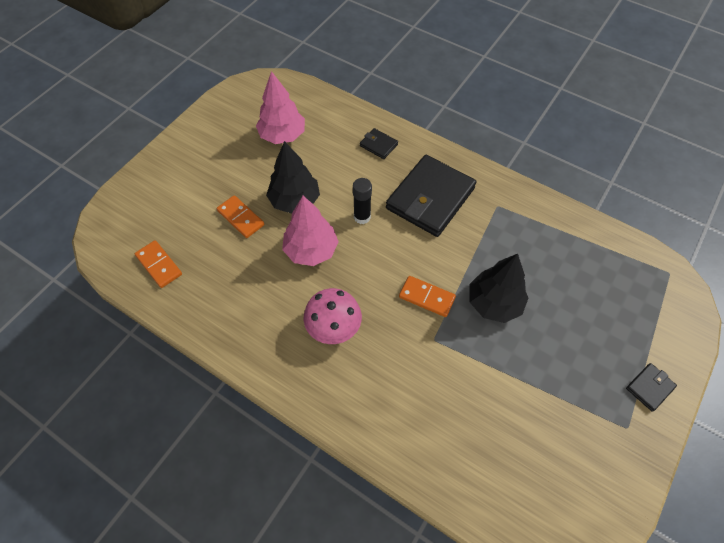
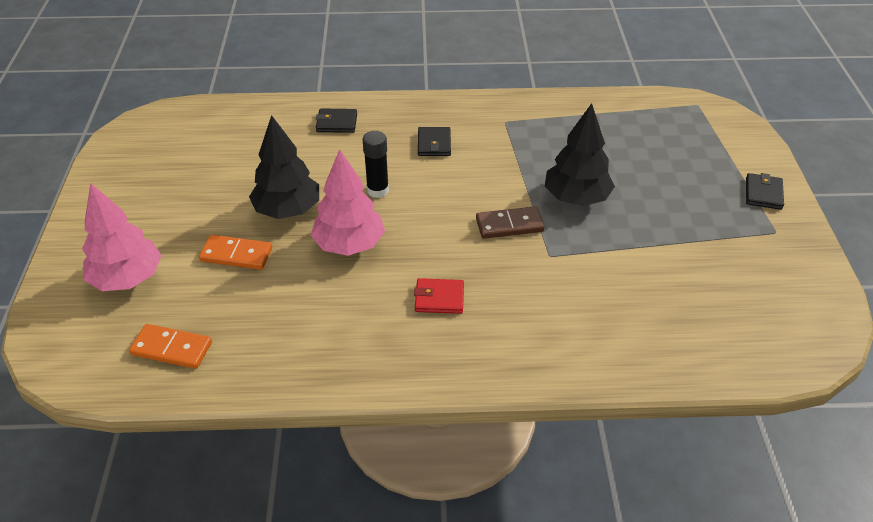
camera: 35 degrees left, 15 degrees down
(282, 135) = (216, 159): pink tree -> pink tree (127, 279)
(333, 327) = (439, 298): pink mushroom -> red wallet
(426, 297) = (509, 225): orange domino -> brown domino
(430, 198) = (434, 144): black wallet -> black wallet, size x0.43

